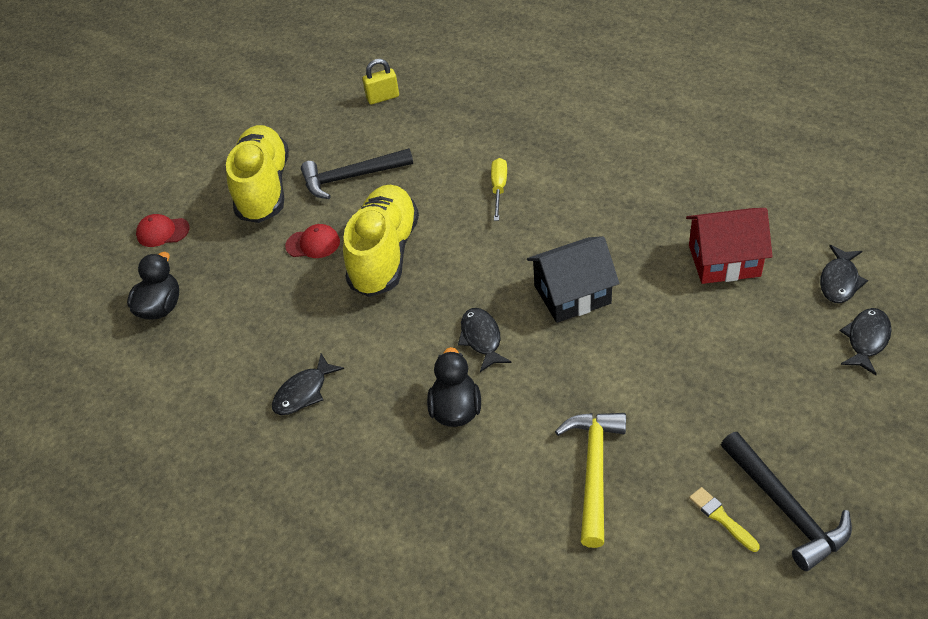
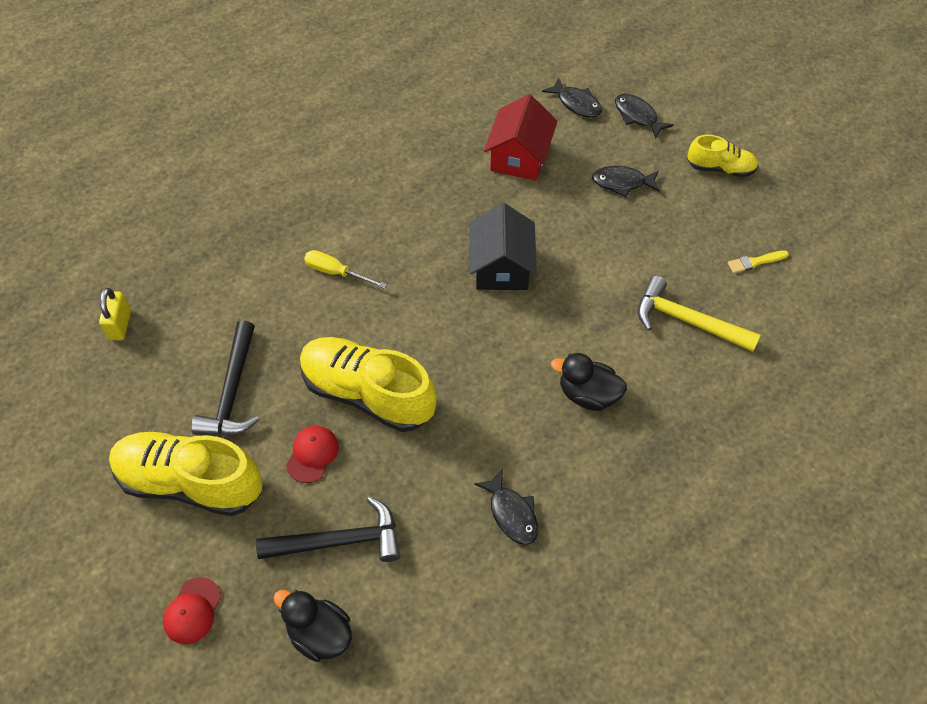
camera: 75 degrees left, 10 degrees up
(481, 339) = (517, 349): black fish -> black fish (622, 183)
(785, 507) = (759, 224): black hammer -> black hammer (339, 541)
(847, 443) = (720, 168): none -> yellow shoe

